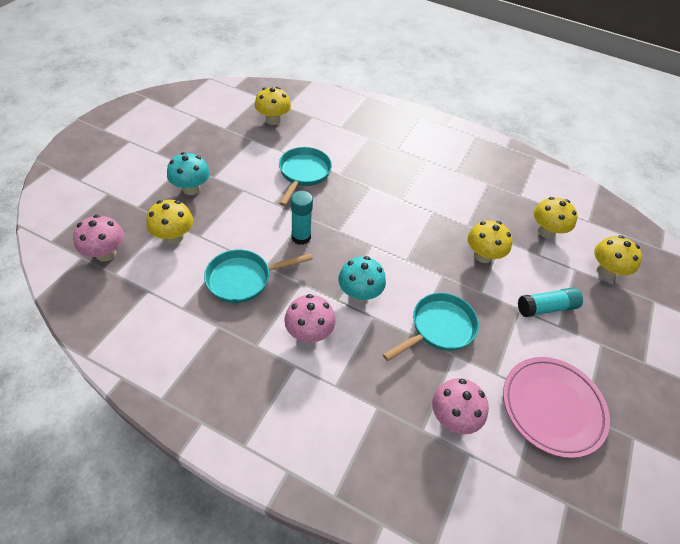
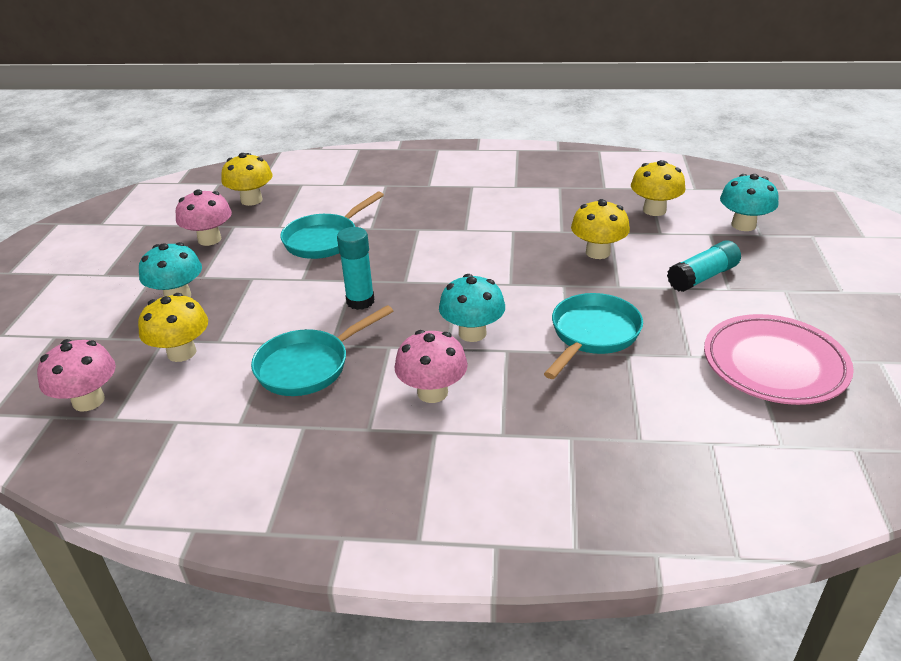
camera: 15 degrees left, 15 degrees down
(303, 173) = (324, 240): turquoise pan -> turquoise pan turned 135 degrees counterclockwise
(453, 417) = (668, 414): pink mushroom -> pink mushroom (209, 239)
(606, 271) = (743, 225): yellow mushroom -> turquoise mushroom

